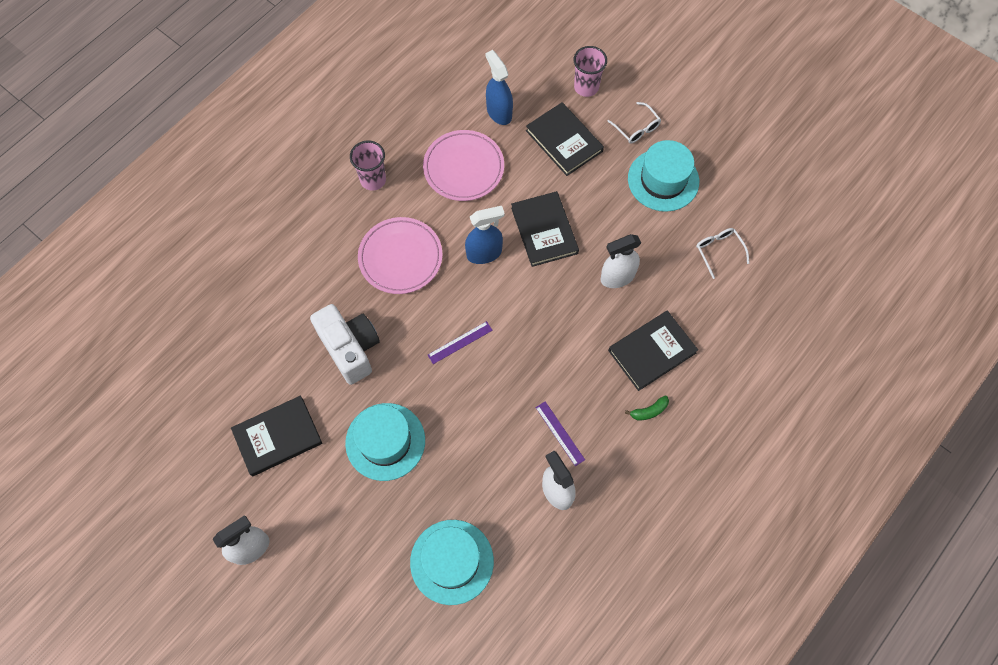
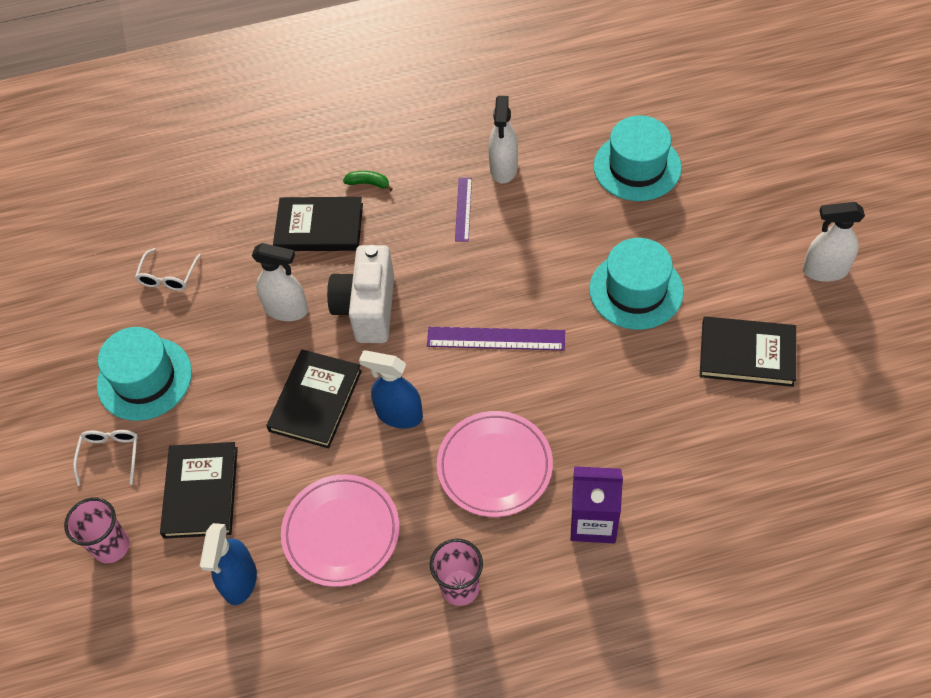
camera: 140 degrees left, 10 degrees down
(318, 260) = (593, 521): none -> purple carton
(350, 348) = (616, 398): white camera -> white camera (367, 308)
(460, 342) = (496, 338): purple ruler -> purple ruler, size x1.60

